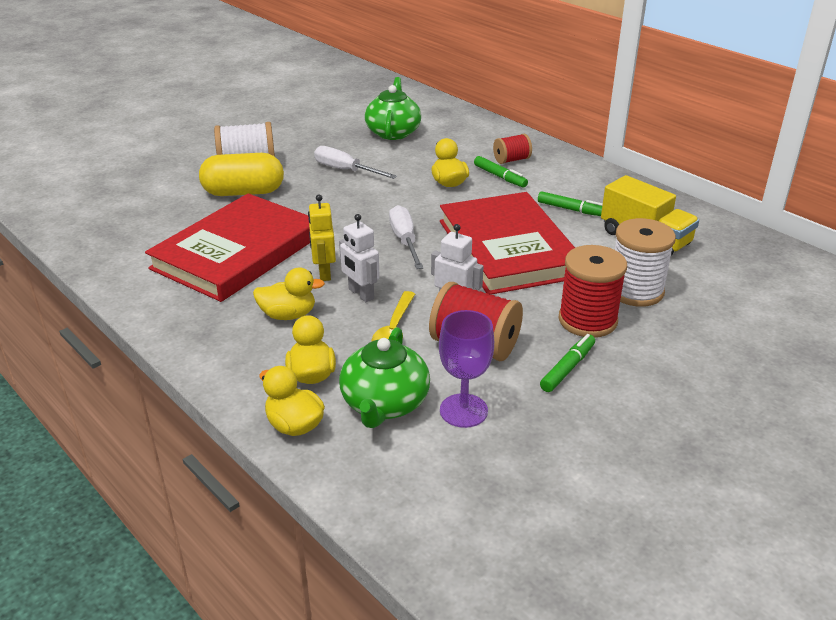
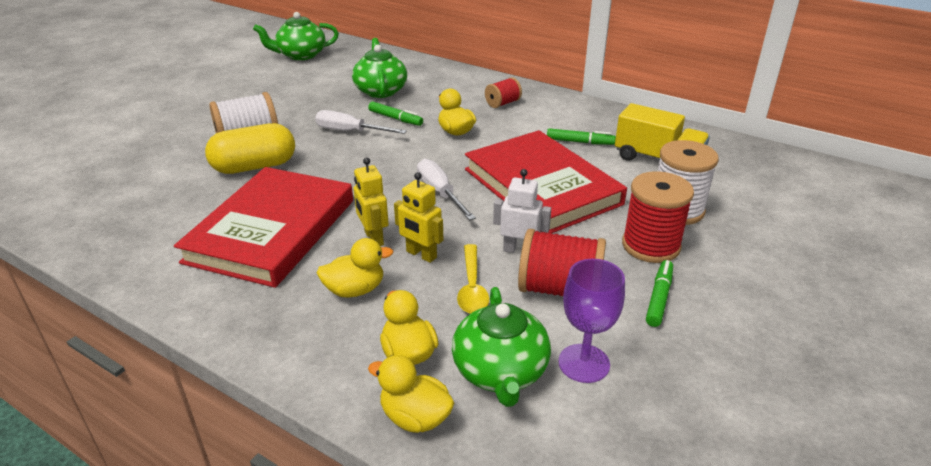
camera: 15 degrees left, 0 degrees up
(330, 86) = (300, 55): none -> green teapot
(361, 294) = (421, 255): white robot -> yellow robot
(500, 177) = (500, 120): green marker -> green marker (395, 118)

